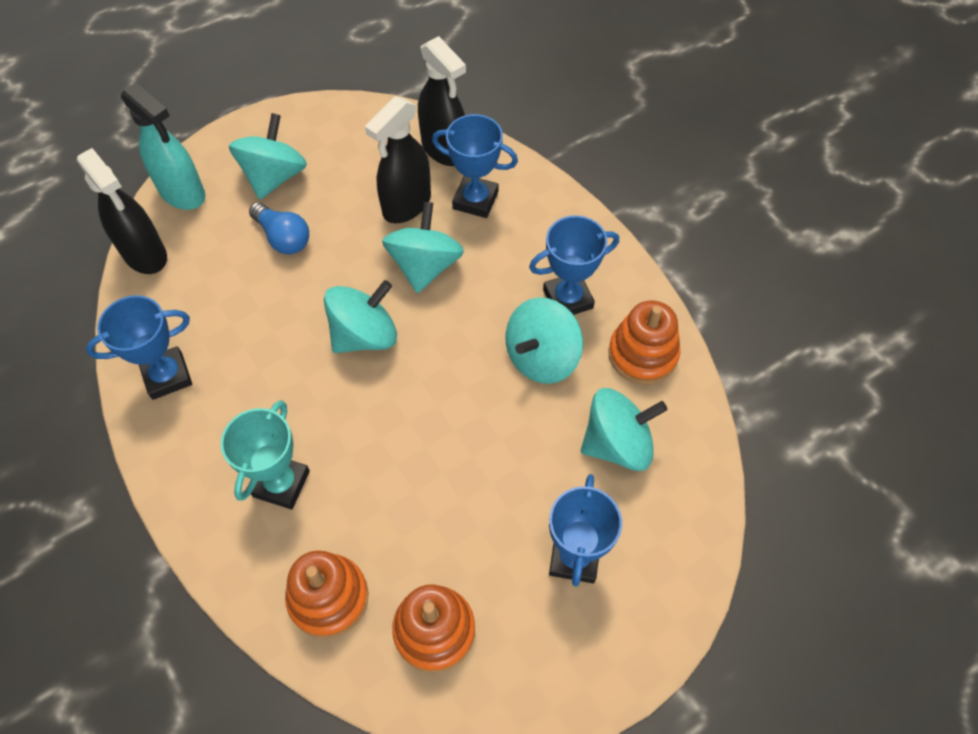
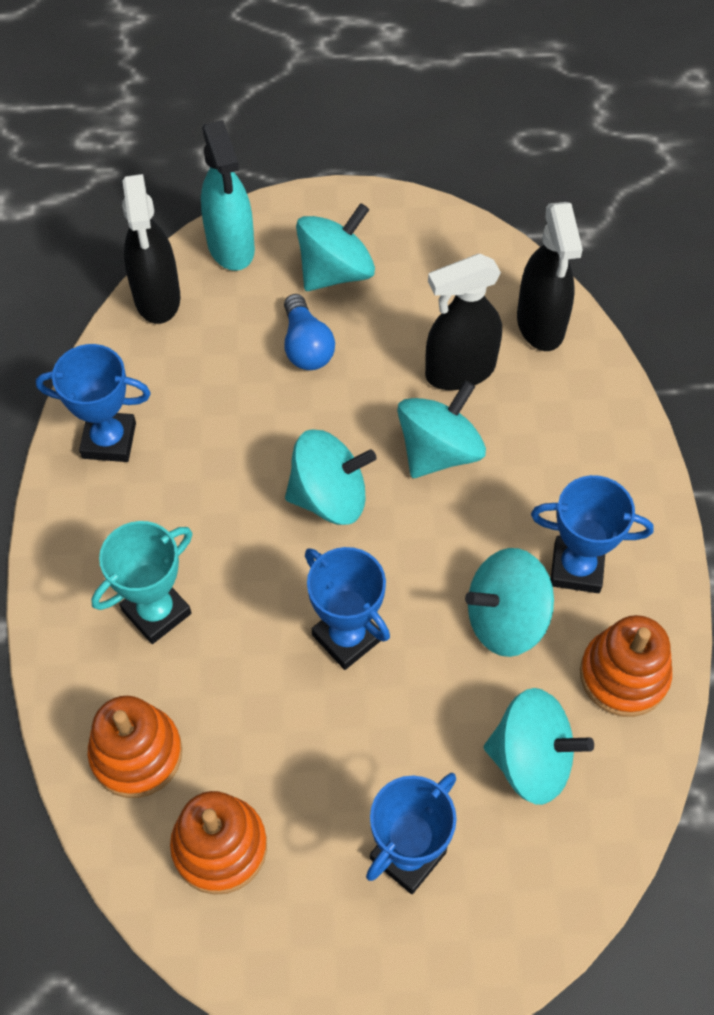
camera: 30 degrees right, 0 degrees up
(475, 200) = (540, 401): blue trophy -> blue trophy (347, 637)

